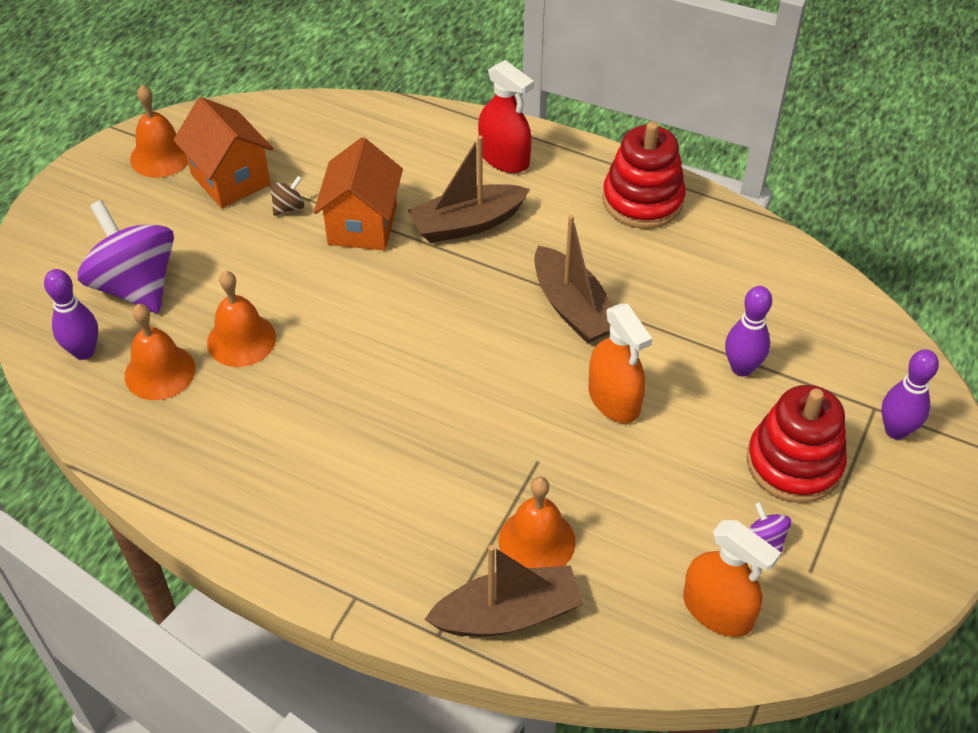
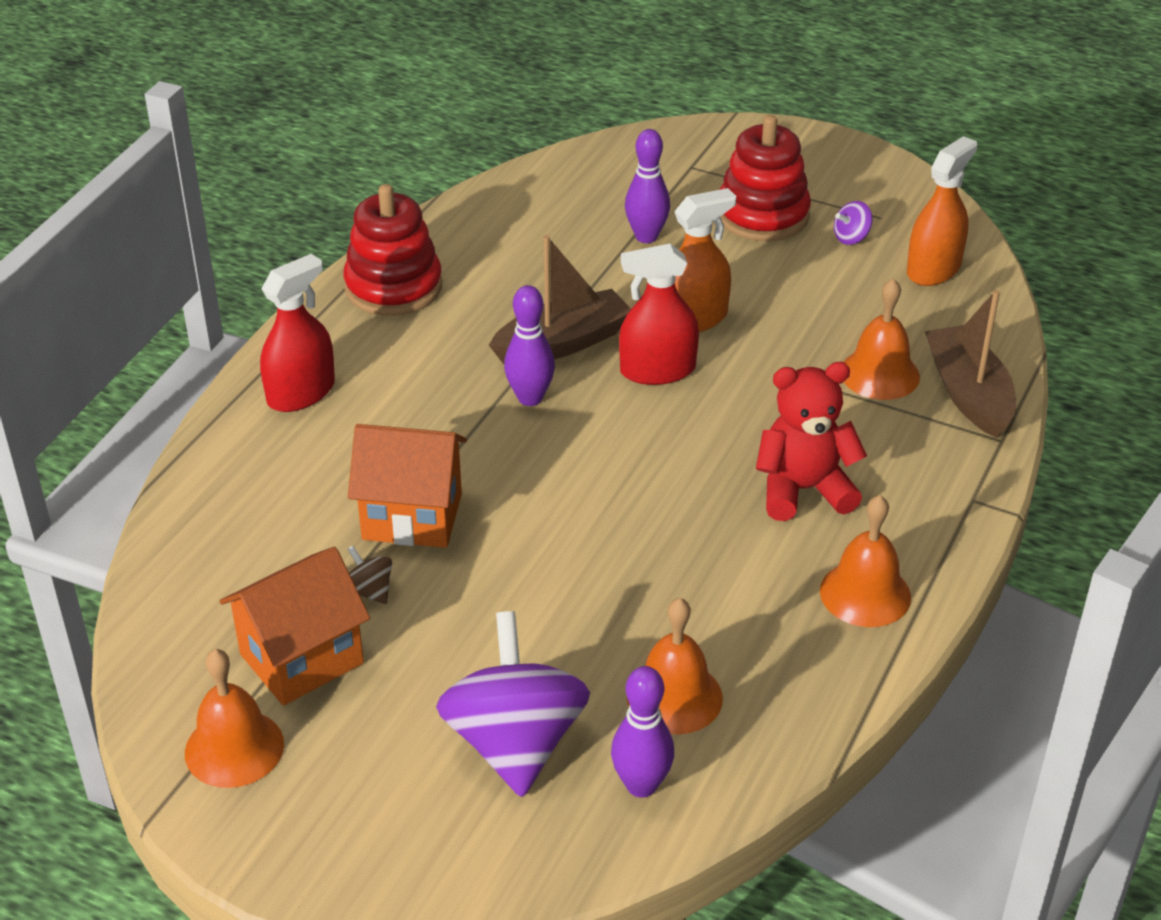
camera: 90 degrees left, 10 degrees down
(136, 286) = (515, 743): purple spinning top -> purple spinning top turned 120 degrees clockwise
(241, 340) = (616, 620): orange bell -> orange bell (865, 593)
(376, 467) = (803, 490): none -> red teddy bear
(467, 224) = (419, 423): brown boat -> none
(537, 371) = (657, 370): none -> red spray bottle
(896, 430) = (717, 158): purple bowling pin -> purple bowling pin (530, 398)

